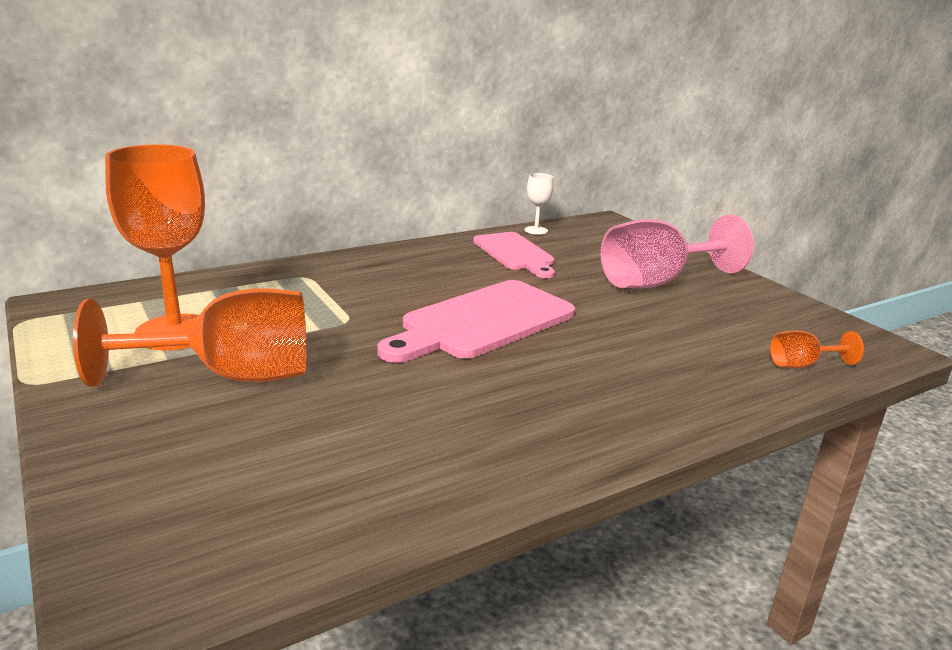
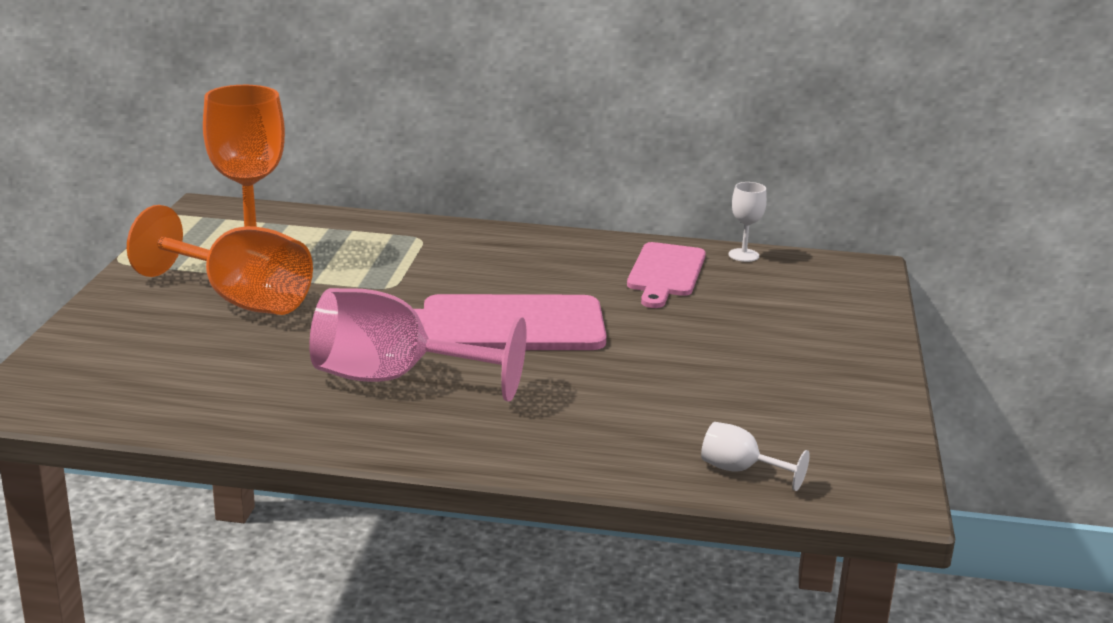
camera: 40 degrees right, 0 degrees up
(657, 282) = (765, 348): pink goblet -> pink goblet (394, 379)
(802, 365) = (740, 470): orange goblet -> white goblet

